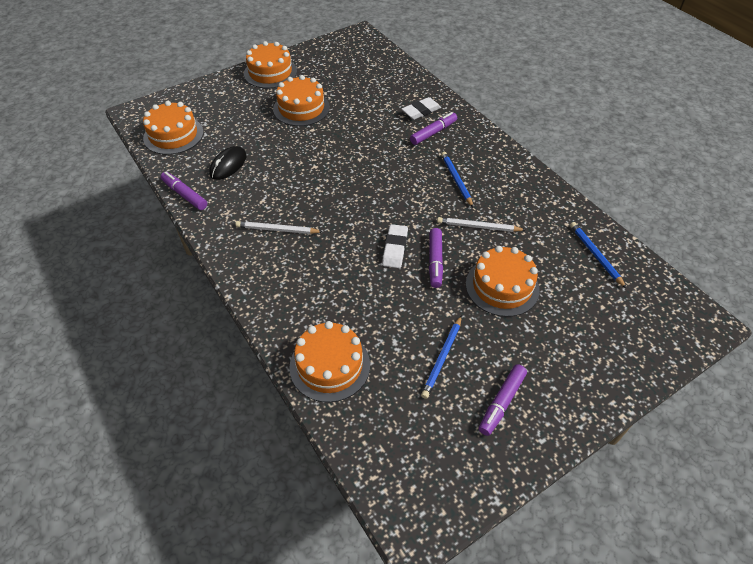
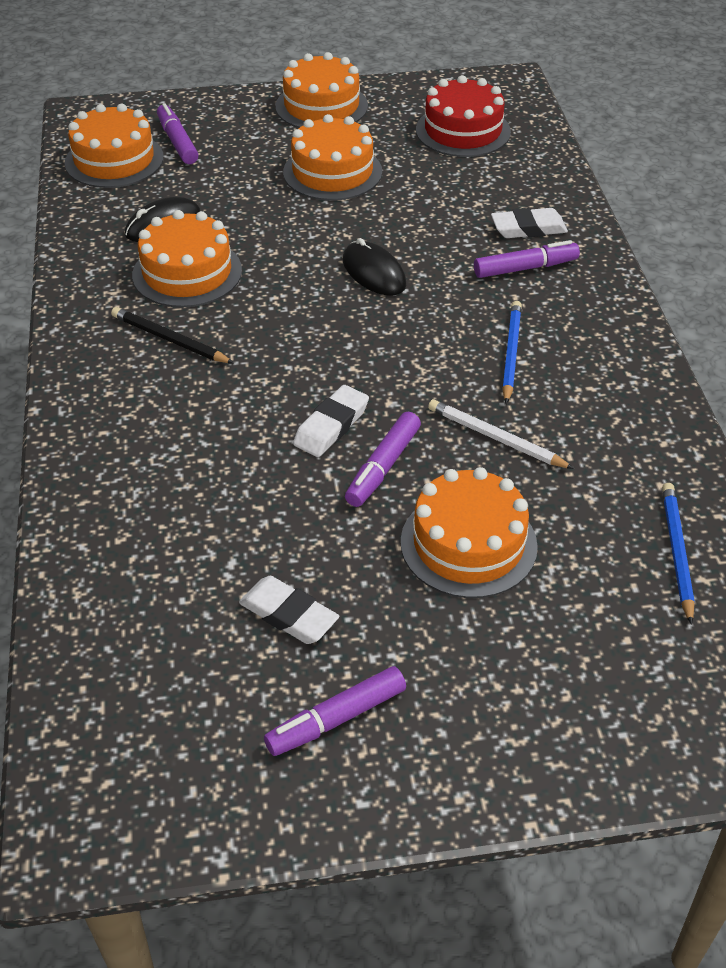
camera: 25 degrees right, 5 degrees down
(185, 194) = (72, 249): purple marker -> purple marker (177, 141)
(277, 229) = (170, 339): white pencil -> black pencil
(330, 365) = (109, 560): orange cake -> orange cake (187, 273)
(354, 67) = (463, 131): none -> red cake
(360, 158) = (374, 273): none -> black mouse
(442, 358) = (288, 615): blue pencil -> white eraser

